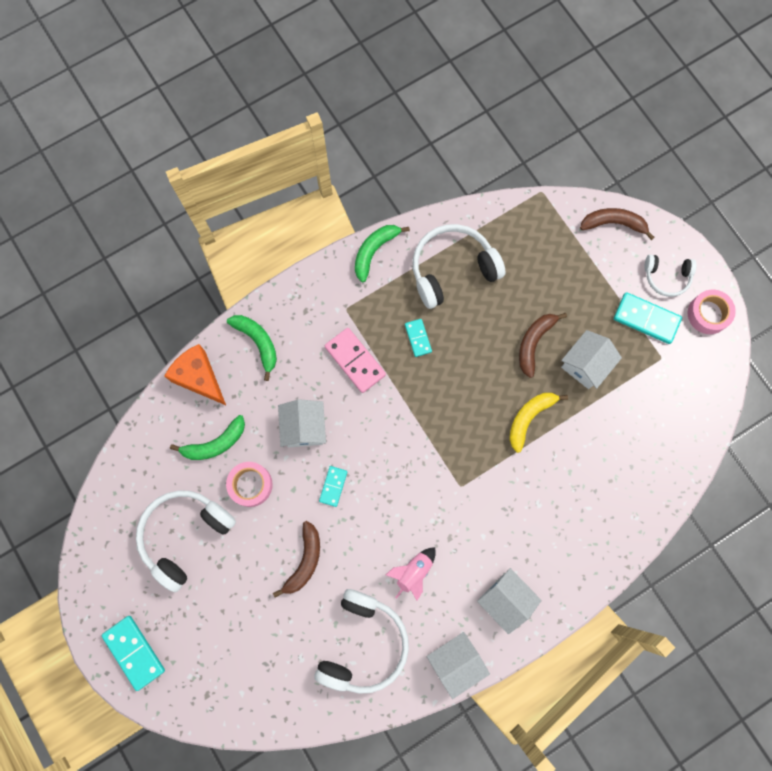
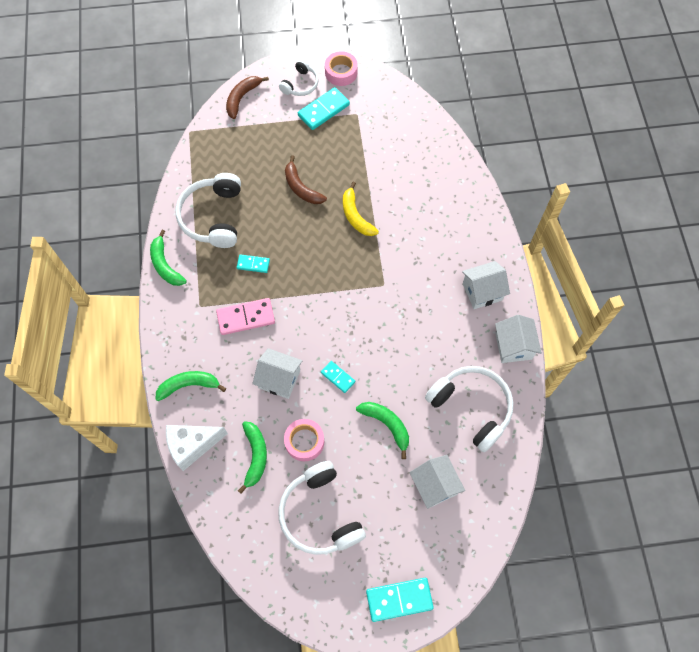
camera: 65 degrees left, 10 degrees down
(199, 378) = (192, 446): orange cheese -> white cheese
(304, 561) = (387, 425): brown banana -> green banana
(413, 572) = (433, 347): pink rocket -> none
(585, 365) = (336, 162): white house -> white house (434, 486)

